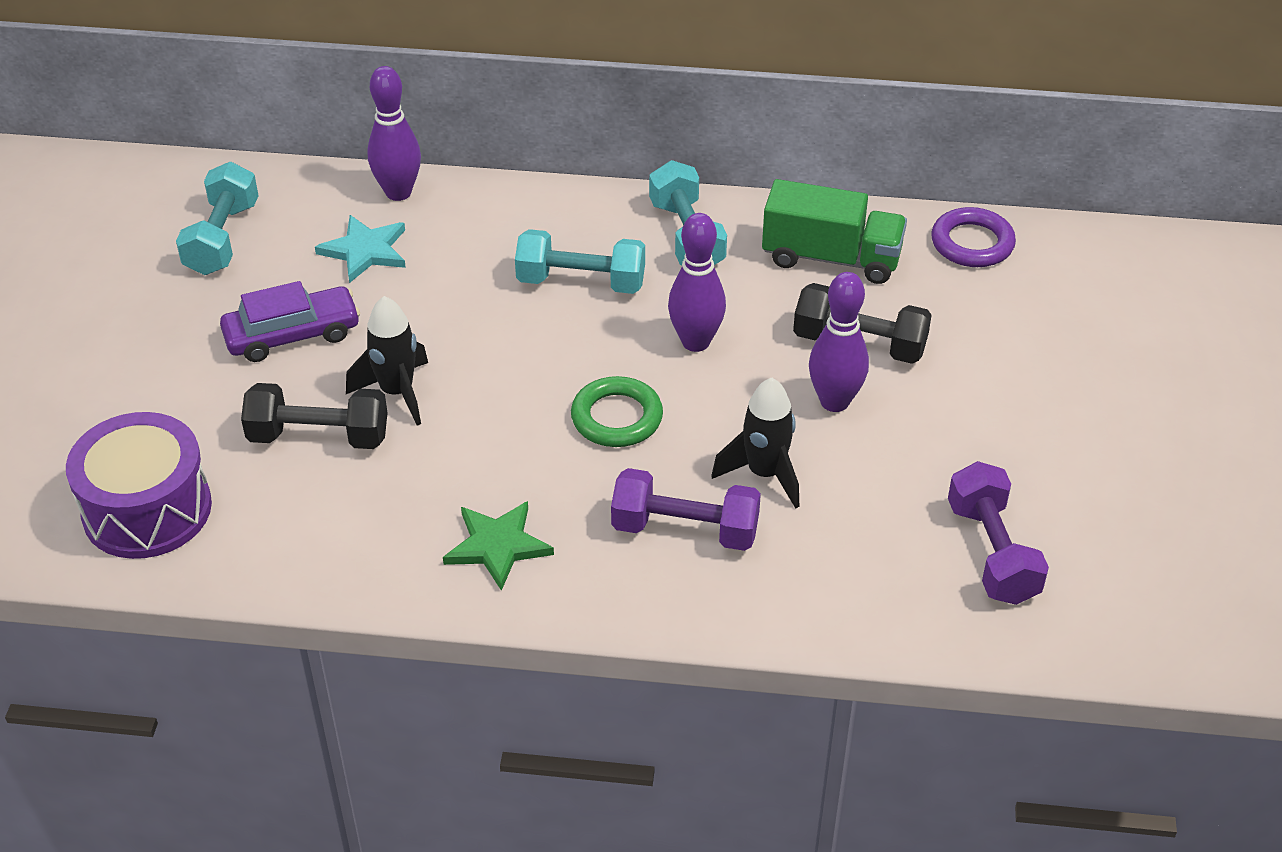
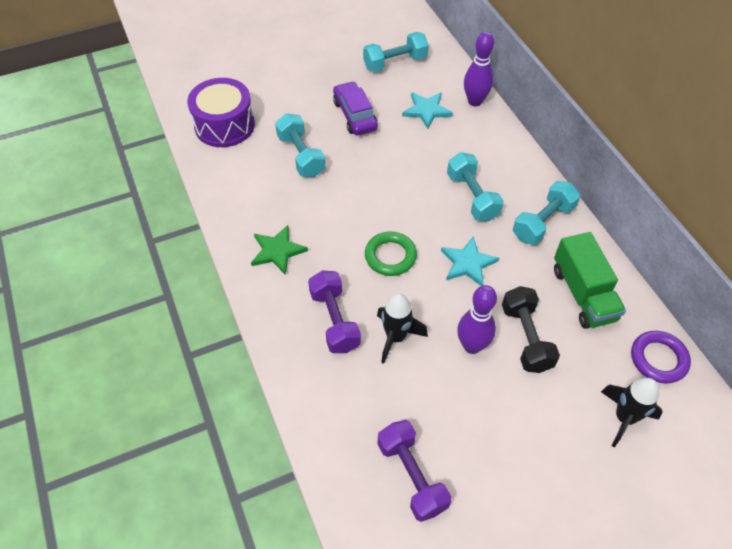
camera: 60 degrees right, 10 degrees up
(292, 335) = (355, 115): purple car -> purple car turned 150 degrees counterclockwise
(319, 437) = (301, 155): black dumbbell -> turquoise dumbbell
(397, 392) = (346, 167): black rocket -> black rocket (624, 418)
(695, 342) = (468, 263): purple bowling pin -> turquoise star
(992, 552) = (412, 476): purple dumbbell -> purple dumbbell turned 75 degrees counterclockwise

